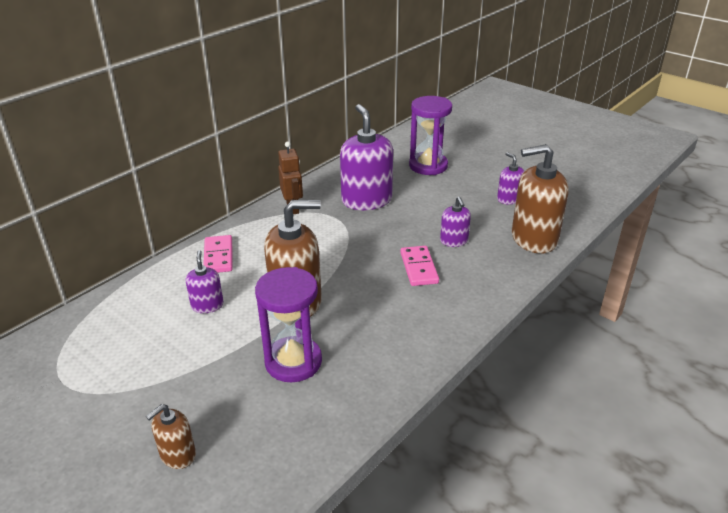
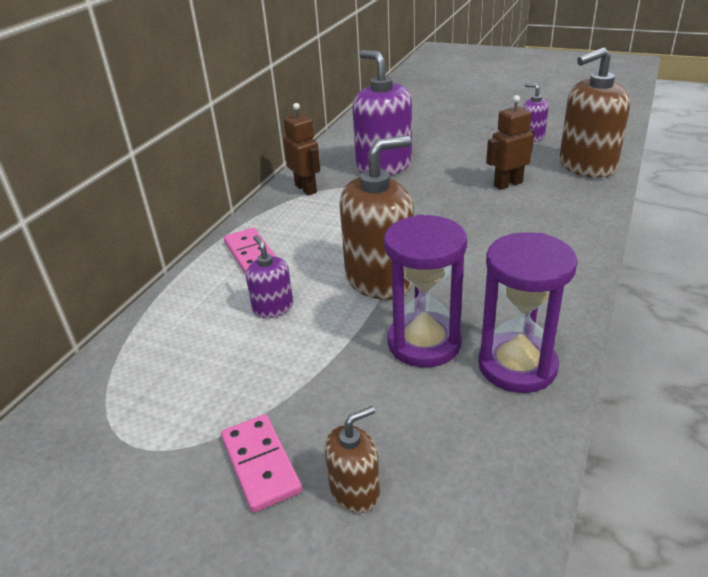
camera: 15 degrees left, 0 degrees up
(178, 454) = (355, 491): brown soap dispenser -> brown soap dispenser turned 150 degrees counterclockwise
(419, 268) = (491, 216): pink domino -> pink domino (261, 464)
(428, 166) = (425, 124): purple hourglass -> purple hourglass (517, 366)
(454, 241) = (507, 184): purple soap dispenser -> brown robot

